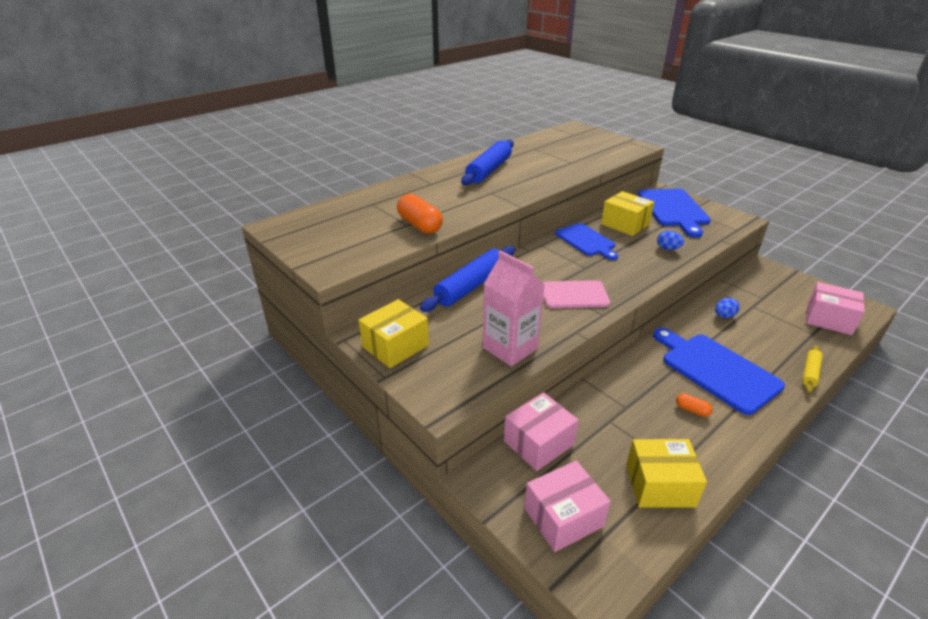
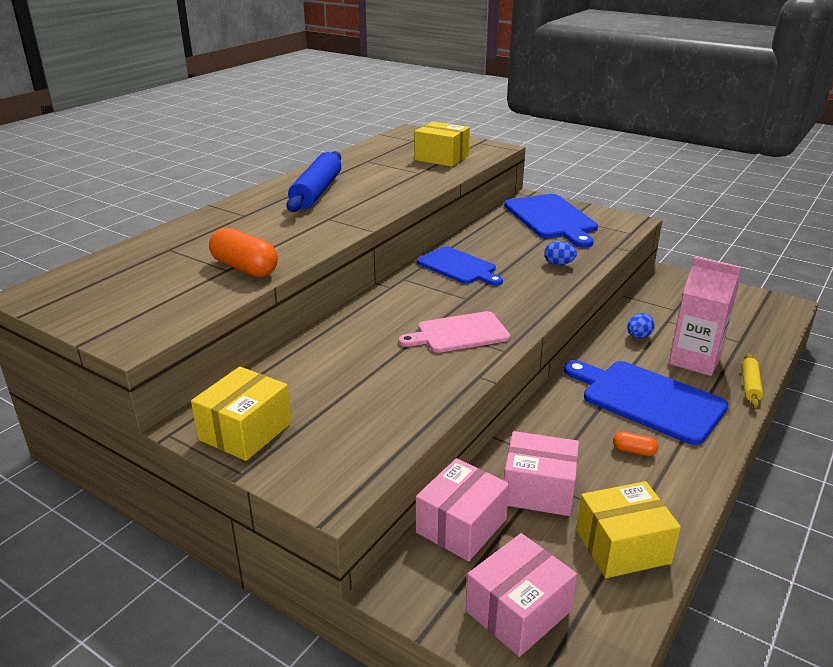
camera: 15 degrees left, 5 degrees down
(471, 286) = (327, 340): blue rolling pin -> none
(510, 348) = (401, 409): pink carton -> pink carton (695, 360)
(625, 224) = (499, 242): yellow box -> yellow box (441, 158)
(828, 319) = (752, 323): pink box -> pink box (538, 490)

